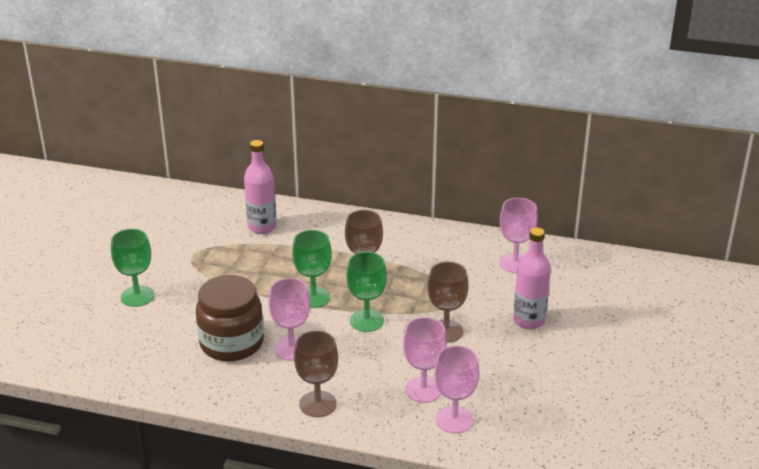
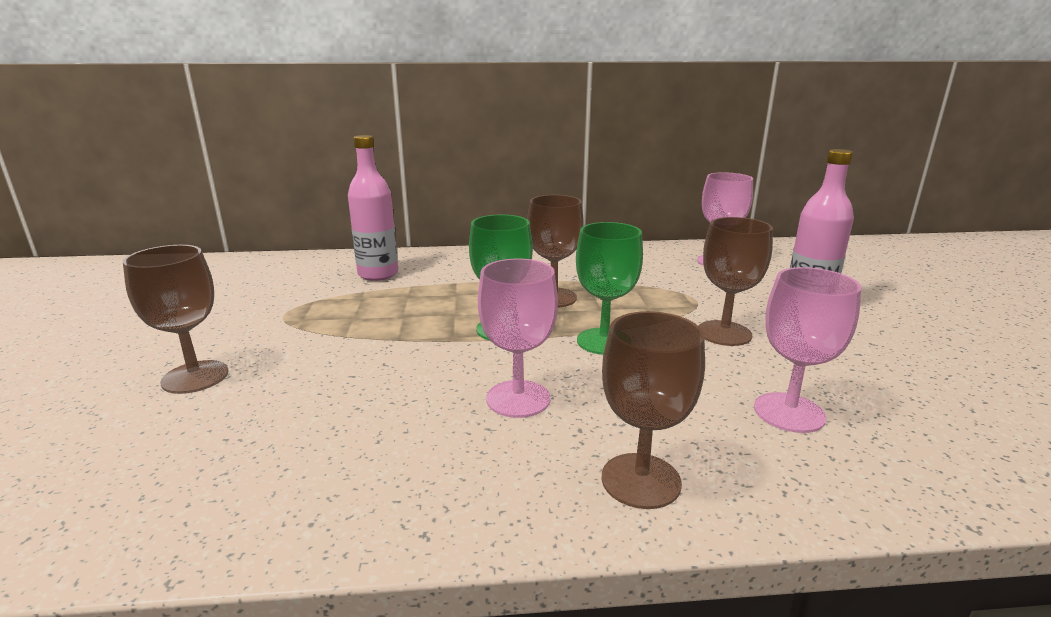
camera: 20 degrees left, 10 degrees down
(137, 296) = (195, 377): green goblet -> brown goblet
(231, 343) = (404, 412): brown jar -> none
(454, 420) = (896, 447): pink goblet -> none

